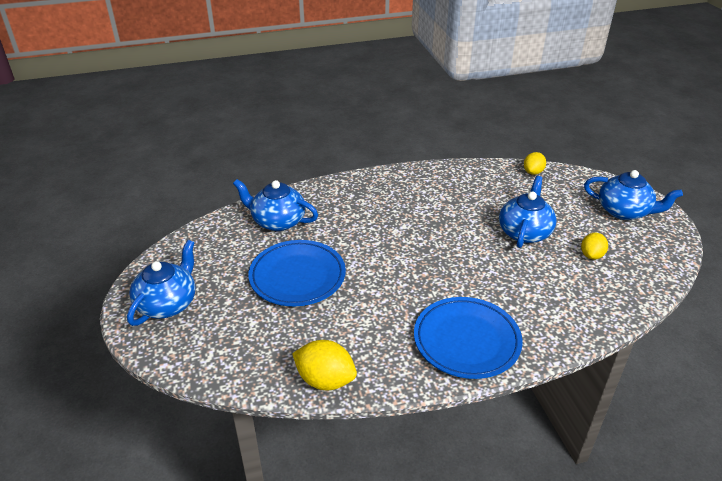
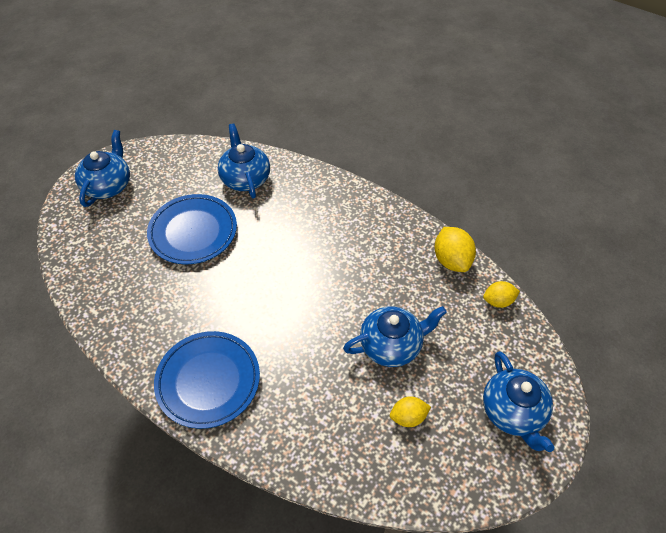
camera: 50 degrees right, 15 degrees up
(168, 303) = (108, 185): blue teapot -> blue teapot turned 60 degrees counterclockwise
(325, 380) = (100, 318): yellow lemon -> yellow lemon (451, 260)

